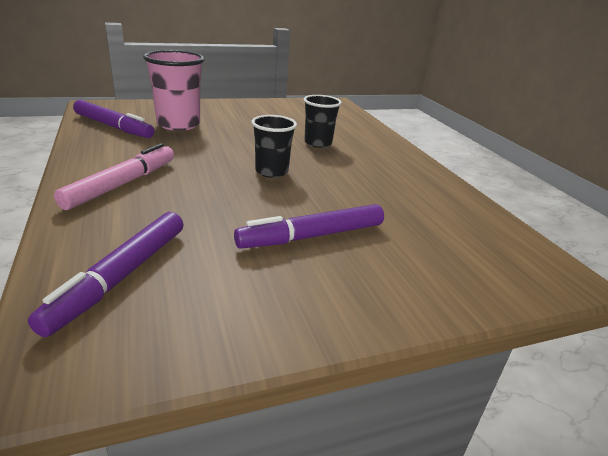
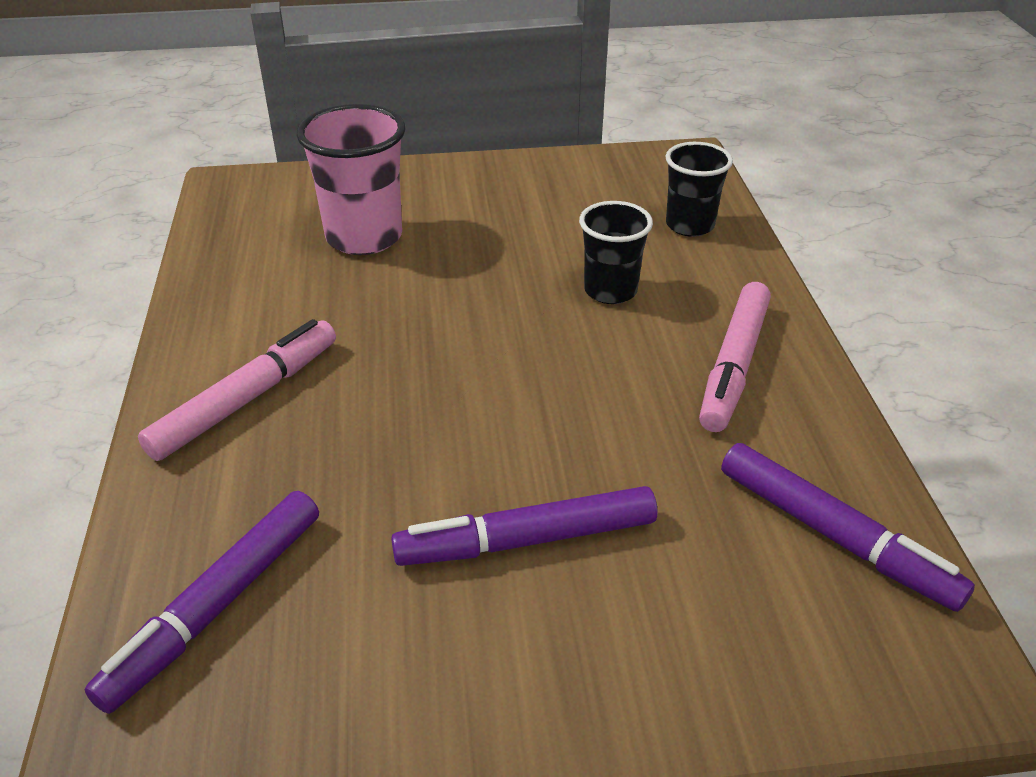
camera: 15 degrees right, 10 degrees up
(113, 126) = (253, 246): purple marker -> purple marker (834, 535)
(271, 171) = (501, 372): black cup -> black cup (690, 225)
(392, 168) = (734, 365): none -> pink marker

